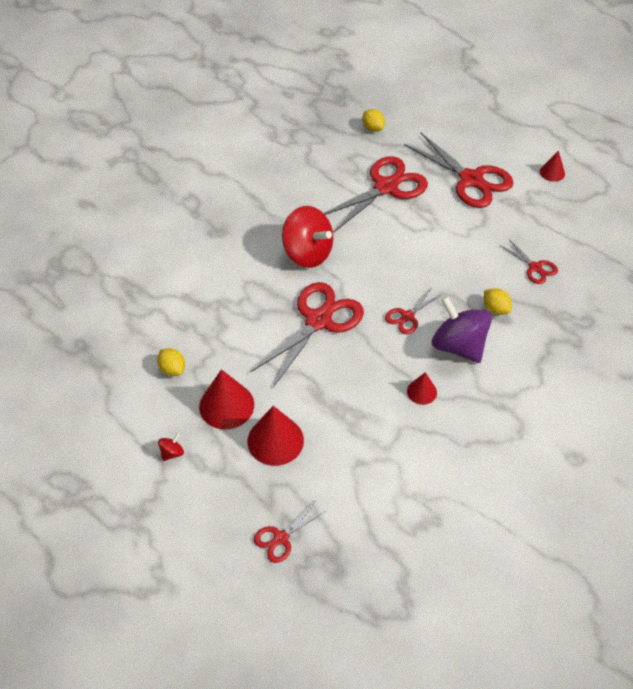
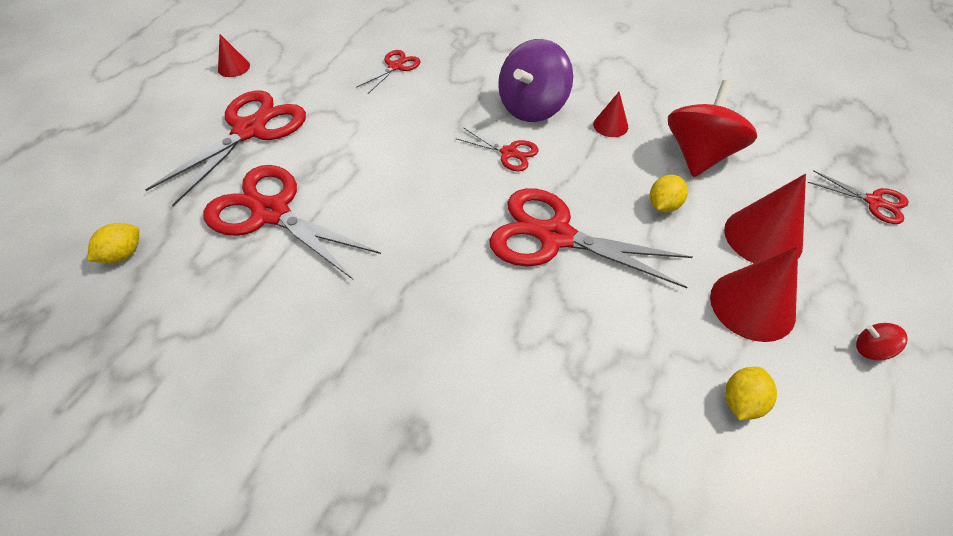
camera: 105 degrees left, 0 degrees up
(307, 253) = (431, 278): red spinning top -> red spinning top (699, 155)
(495, 309) = (467, 87): yellow lemon -> yellow lemon (663, 205)

